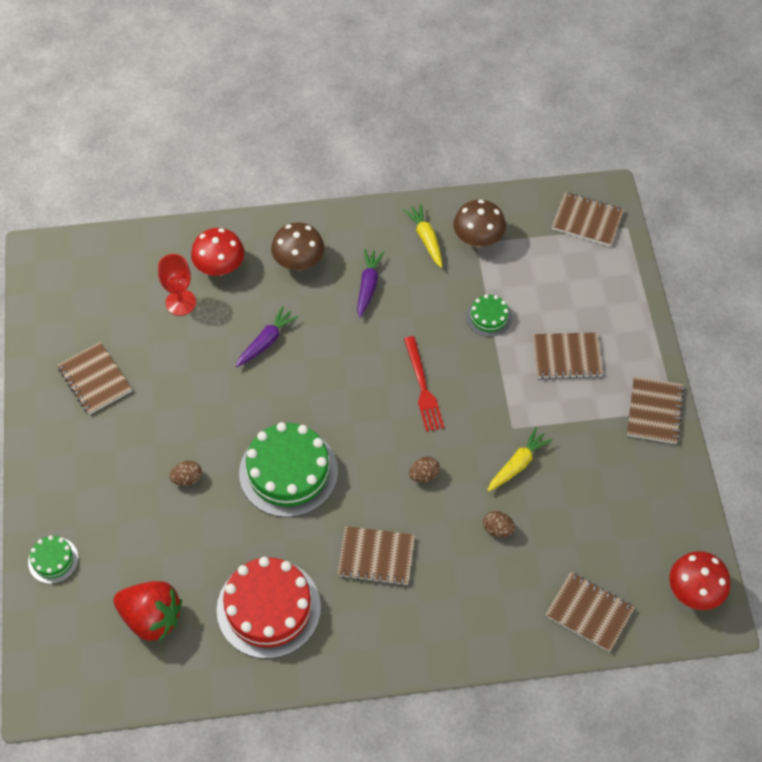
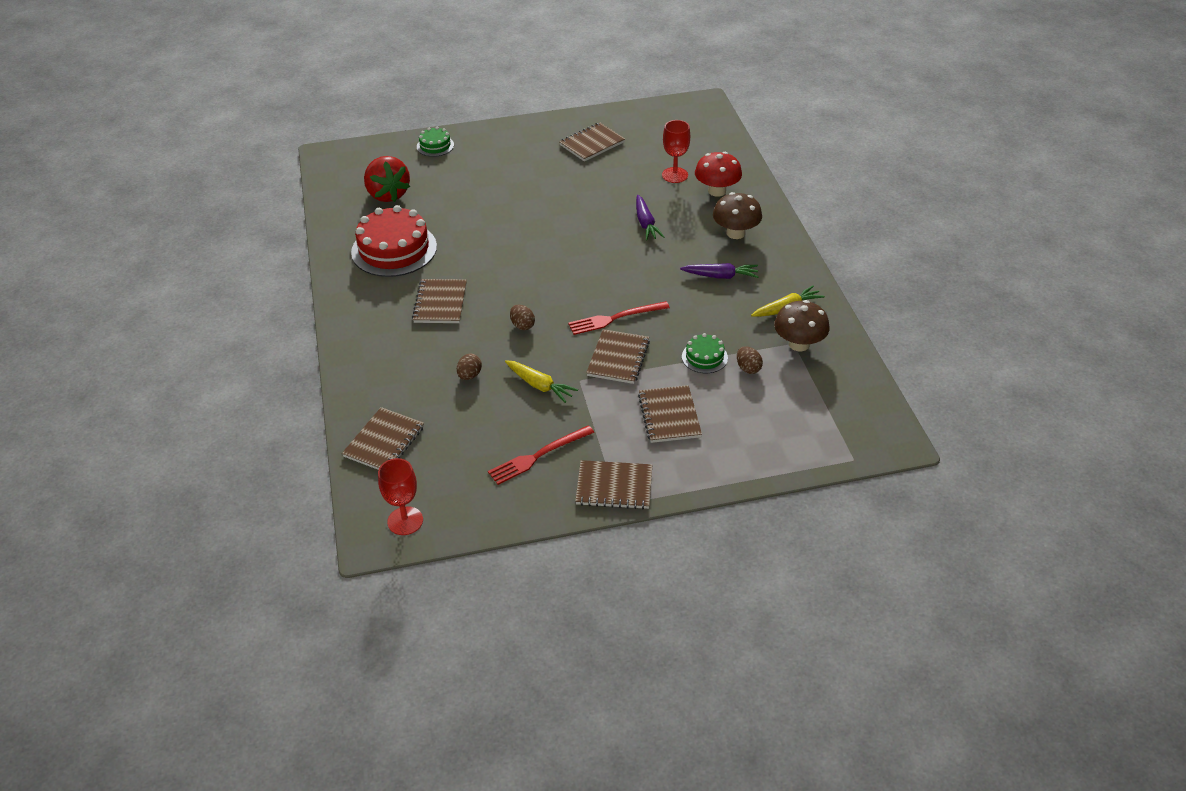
camera: 85 degrees right, 15 degrees down
(151, 618) = (388, 194): red strawberry -> red strawberry turned 45 degrees counterclockwise
(187, 479) = (507, 197): brown egg -> brown egg (748, 368)
(266, 341) = (645, 223): purple carrot -> purple carrot turned 45 degrees clockwise
(288, 472) = (518, 247): green cake -> none
(587, 220) = (851, 426): brown notebook -> brown notebook (618, 358)
(614, 471) = (538, 456): none -> red fork
(694, 591) = (405, 521): red mushroom -> red goblet

